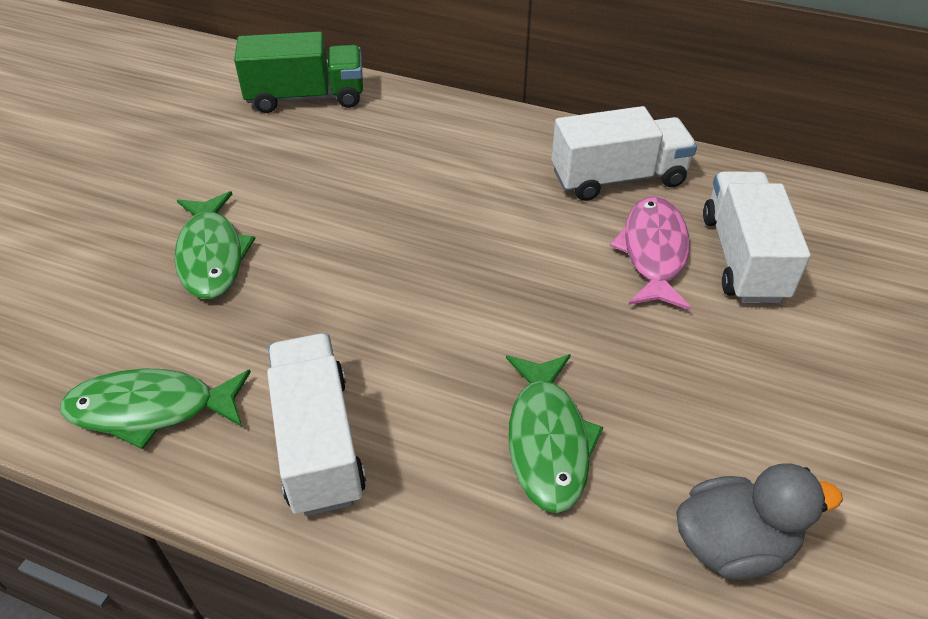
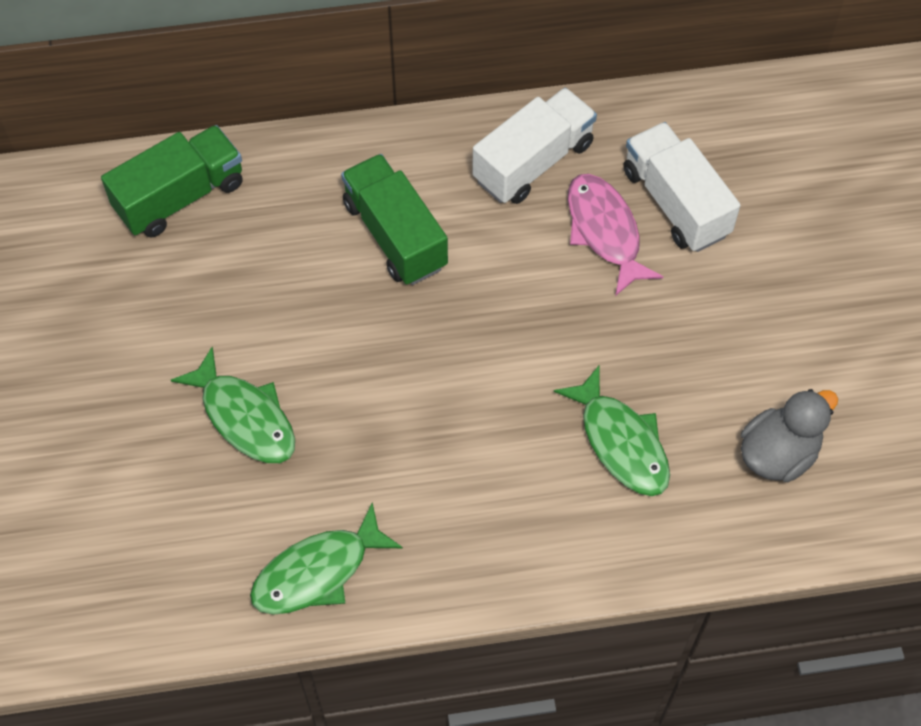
camera: 30 degrees left, 15 degrees up
(318, 442) = (462, 529): white truck -> none
(453, 182) = (395, 235): none -> green truck

